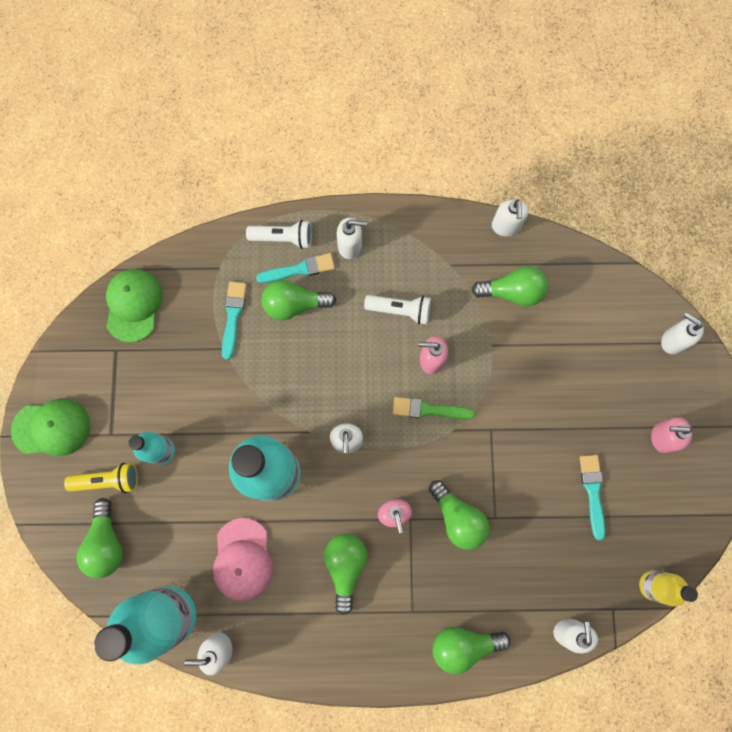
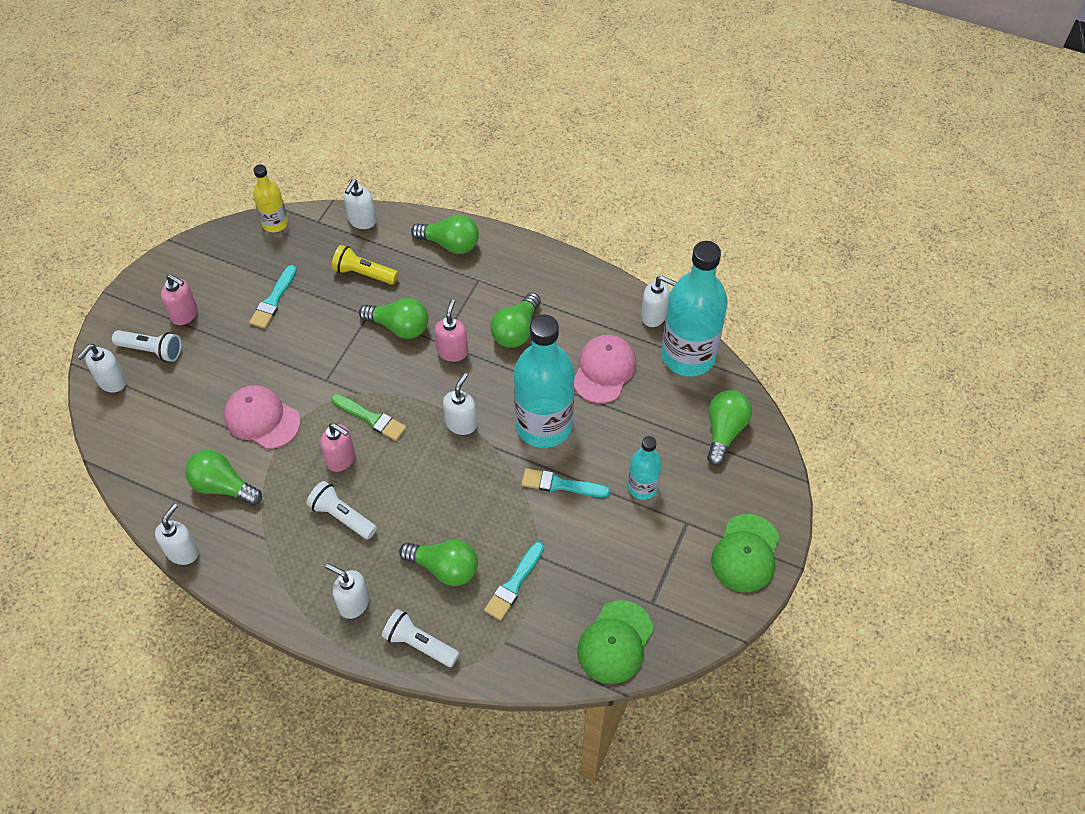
camera: 155 degrees left, 20 degrees down
(52, 428) = (745, 553): green cap -> green cap turned 90 degrees counterclockwise
(108, 480) = (704, 482): yellow flashlight -> yellow flashlight (364, 273)
(299, 269) = (420, 602): turquoise brush -> turquoise brush (560, 485)
(457, 518) = (399, 327): green light bulb -> green light bulb turned 120 degrees clockwise
(521, 366) = (262, 419): none -> pink cap
(663, 387) = (151, 350): none -> white flashlight
(672, 340) = (112, 382): white soap dispenser -> white soap dispenser turned 60 degrees clockwise

